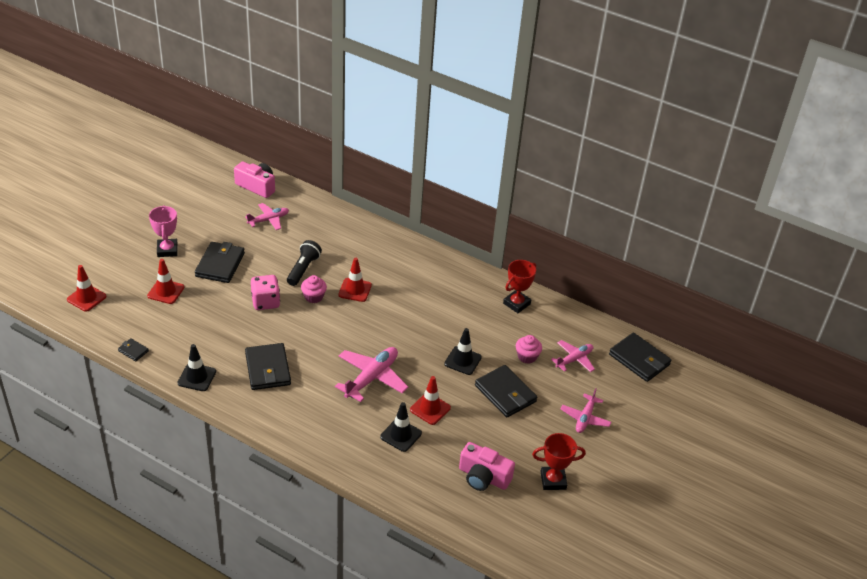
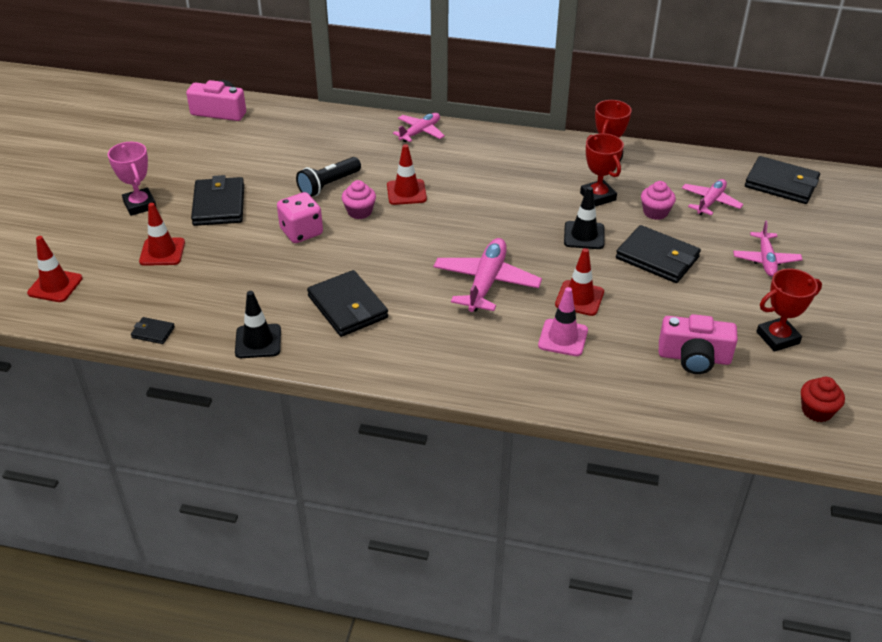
camera: 15 degrees left, 0 degrees up
(268, 220) = (255, 143): pink plane -> pink plane (420, 132)
(303, 269) = (328, 185): black flashlight -> black flashlight turned 135 degrees counterclockwise
(401, 435) = (563, 338): black traffic cone -> pink traffic cone
(492, 332) = (598, 196): none -> red trophy
(544, 542) = (816, 411): none -> red cupcake

